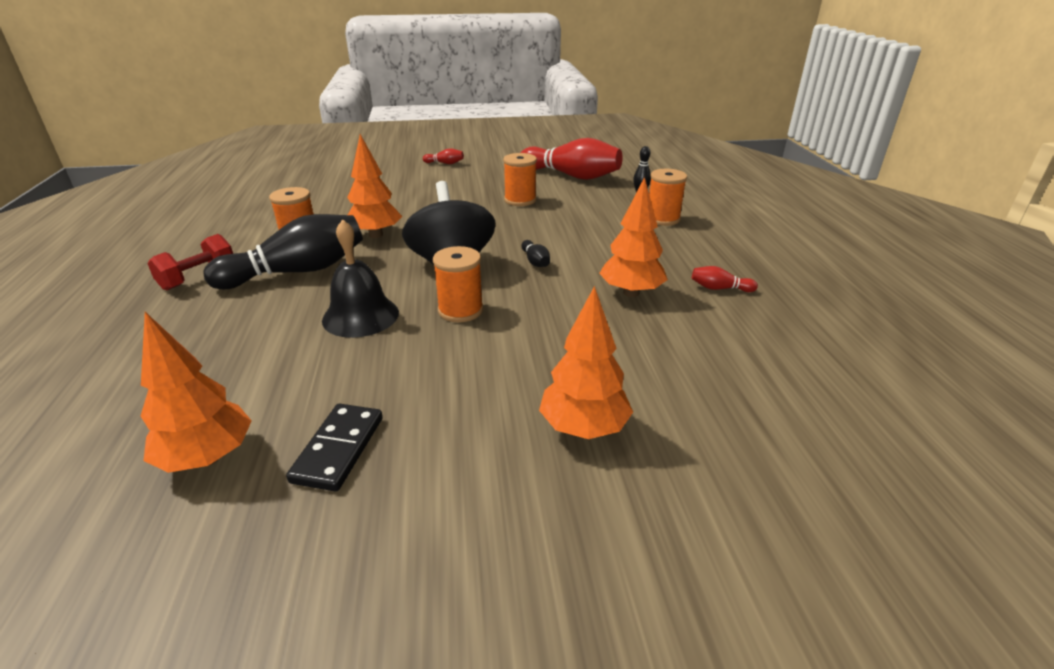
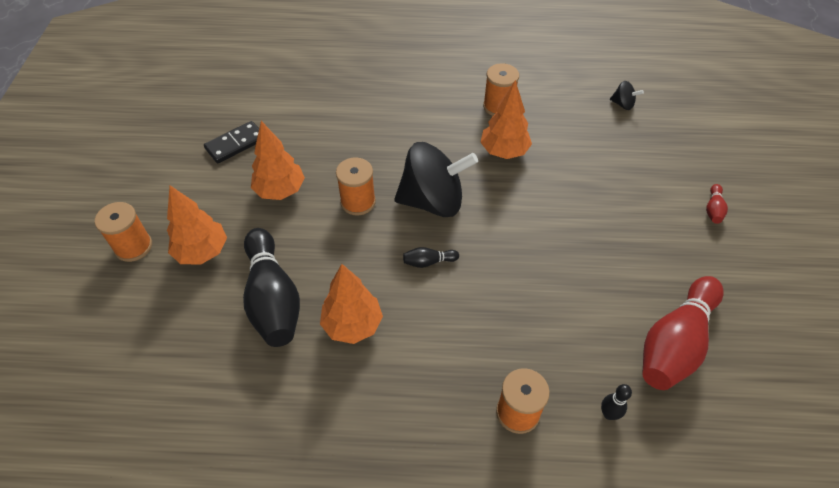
camera: 100 degrees right, 20 degrees up
(198, 278) = (444, 63): red dumbbell -> none
(208, 457) = (251, 99): orange tree -> orange tree (280, 191)
(297, 272) = (442, 110): black bowling pin -> black bowling pin (273, 299)
(314, 188) = (623, 104): none -> black spinning top
(338, 449) = (235, 144): black domino -> black domino turned 60 degrees counterclockwise
(360, 316) = (367, 147): black bell -> none
(520, 200) = (585, 271): orange spool -> orange spool (133, 247)
(719, 288) = (339, 406): red bowling pin -> none

